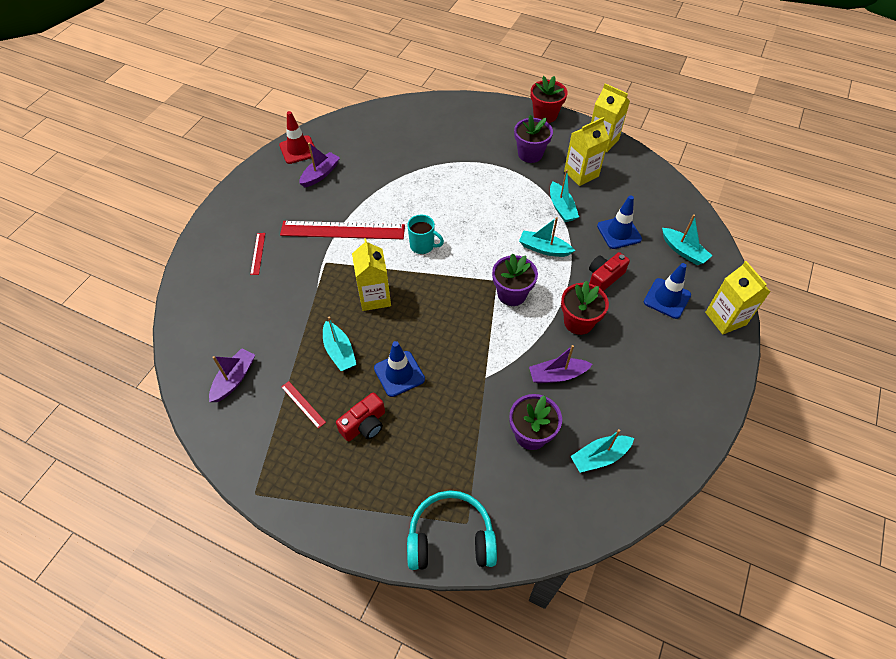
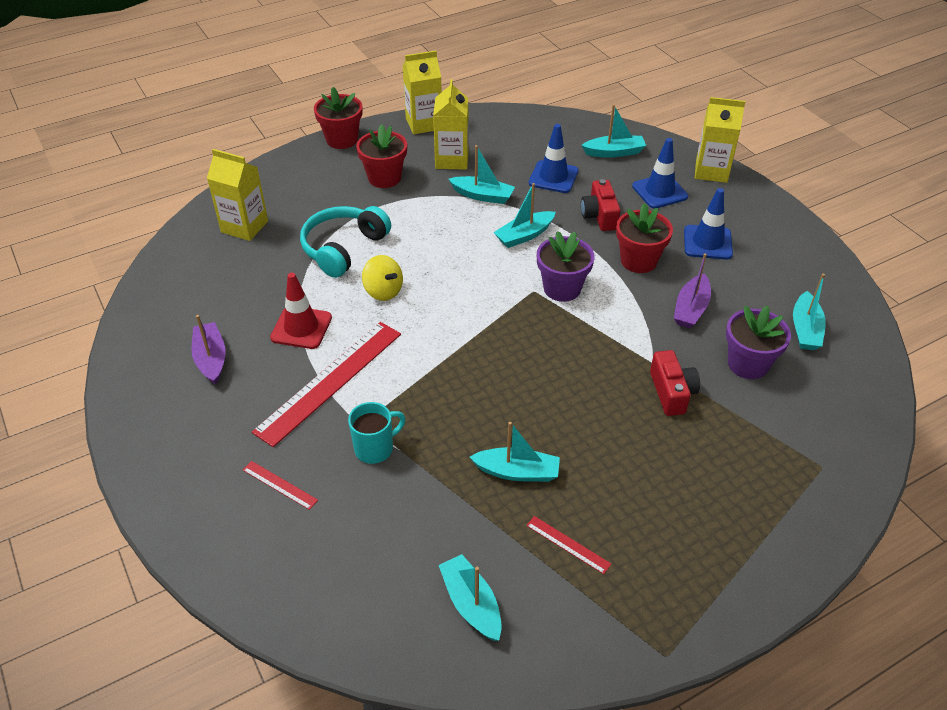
camera: 55 degrees left, 10 degrees down
(234, 379) = (471, 604): purple boat -> turquoise boat
(298, 150) = (140, 361): red traffic cone -> red traffic cone (301, 328)
(303, 404) = (568, 544): red ruler -> red ruler turned 45 degrees clockwise
(364, 424) = (640, 496): red camera -> red camera (672, 392)
(374, 297) = (464, 401): yellow carton -> yellow carton (244, 226)
(399, 374) = (593, 431): blue traffic cone -> blue traffic cone (707, 242)
(423, 246) = (427, 323): turquoise mug -> turquoise mug (375, 448)
(431, 211) = (383, 291): none -> yellow spinning top
(451, 538) = (833, 489): turquoise headphones -> turquoise headphones (343, 248)
(530, 154) = (384, 178): purple flower pot -> red flower pot

